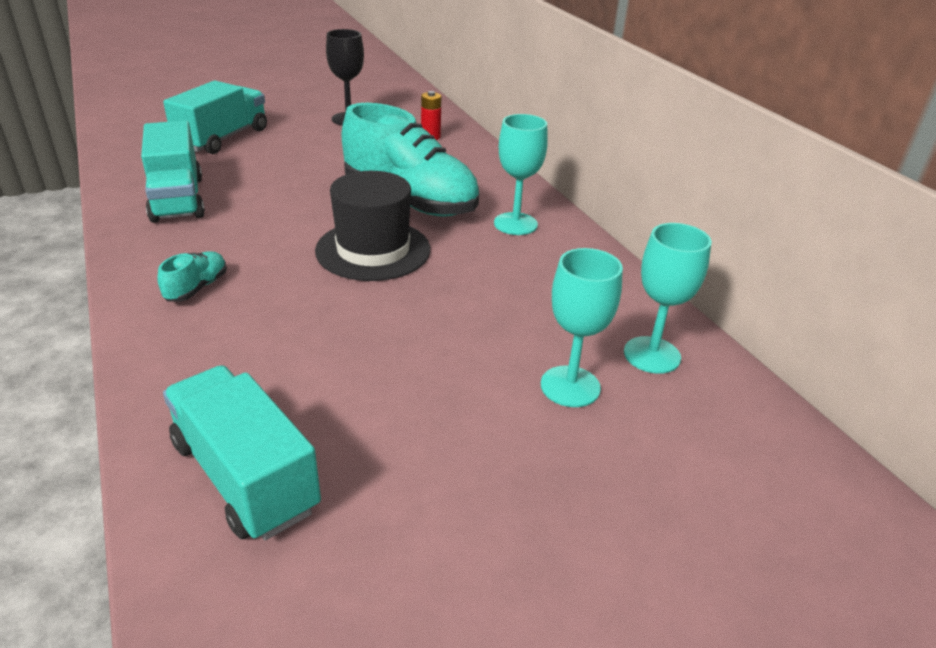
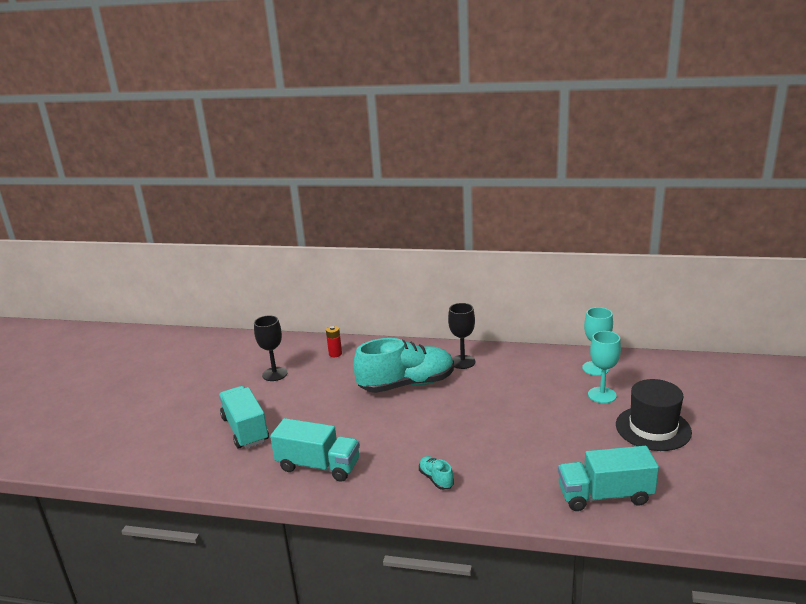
camera: 50 degrees left, 10 degrees down
(373, 250) = (448, 411): black hat -> black hat (653, 428)
(515, 224) = (462, 362): turquoise goblet -> black goblet

